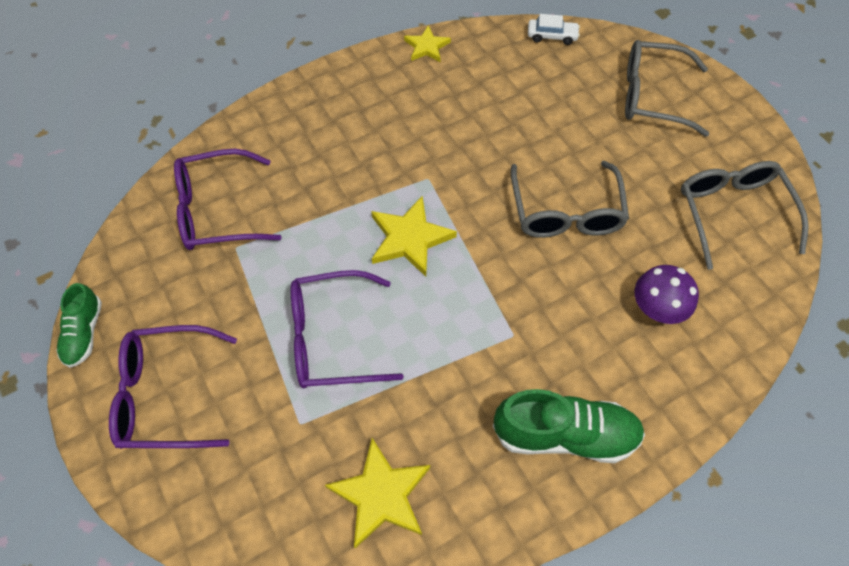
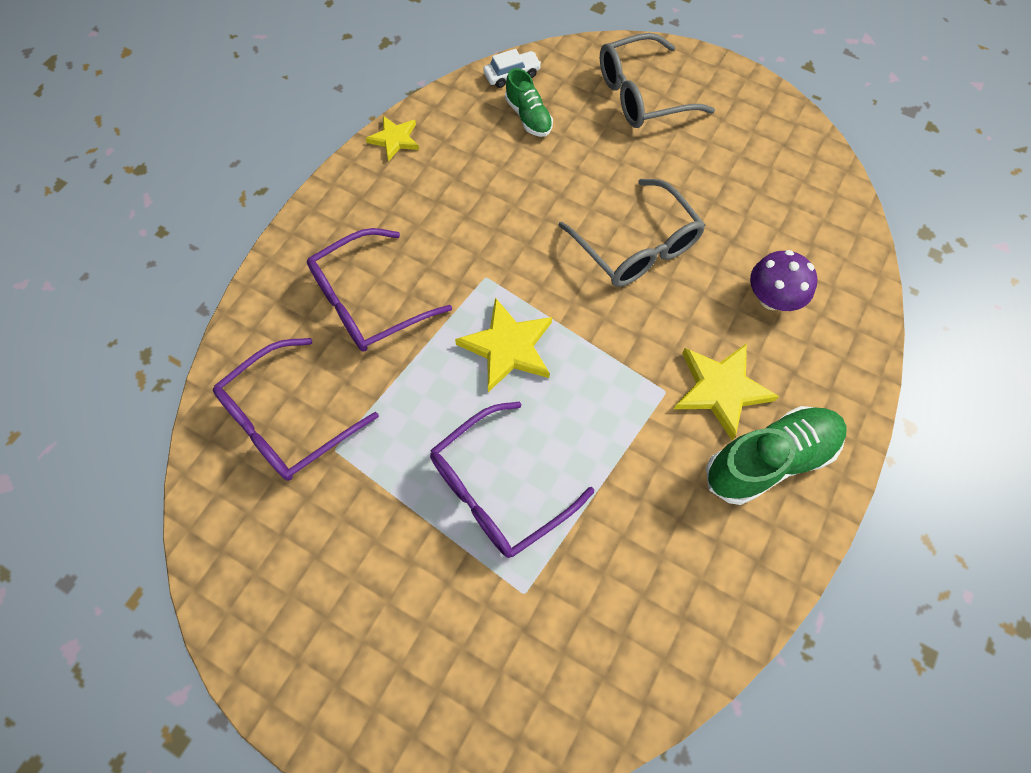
camera: 30 degrees left, 5 degrees up
(84, 333) = (228, 634): green shoe -> green shoe (528, 117)
(166, 394) = (366, 645): purple glasses -> purple glasses (368, 302)
(381, 494) = (646, 615): yellow star -> yellow star (720, 389)
(732, 213) = (778, 176): grey glasses -> none

